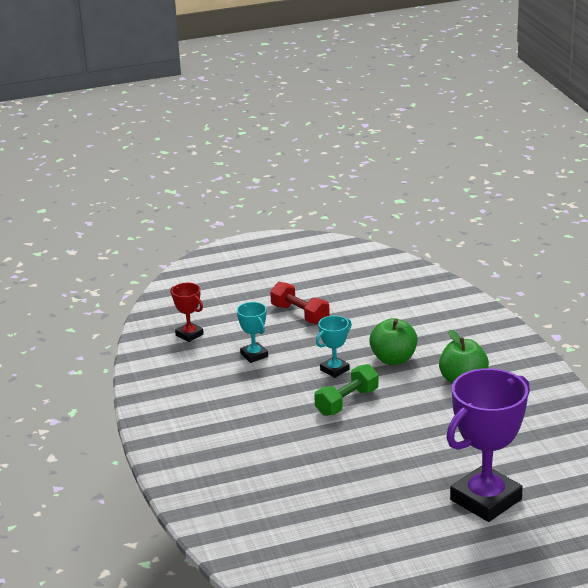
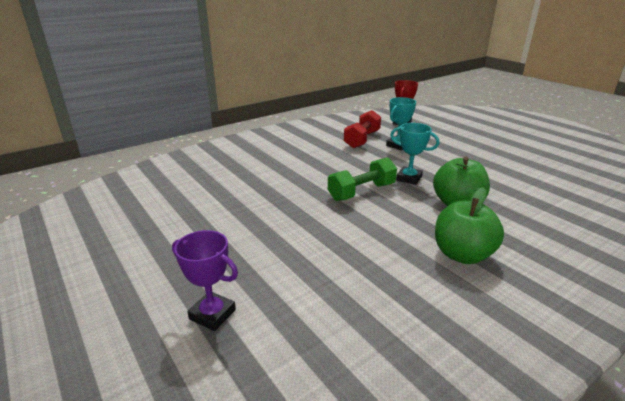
camera: 70 degrees right, 0 degrees up
(300, 314) = (476, 152): red dumbbell -> red dumbbell (362, 139)
(347, 402) = (361, 192): green dumbbell -> green dumbbell turned 60 degrees counterclockwise
(485, 500) = (212, 314): purple trophy -> purple trophy, size x0.47

